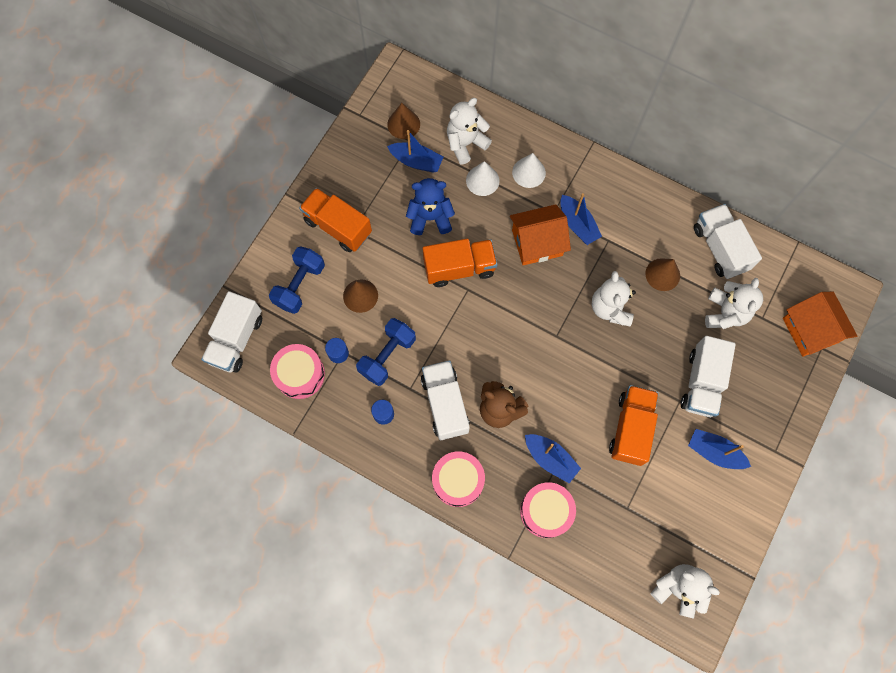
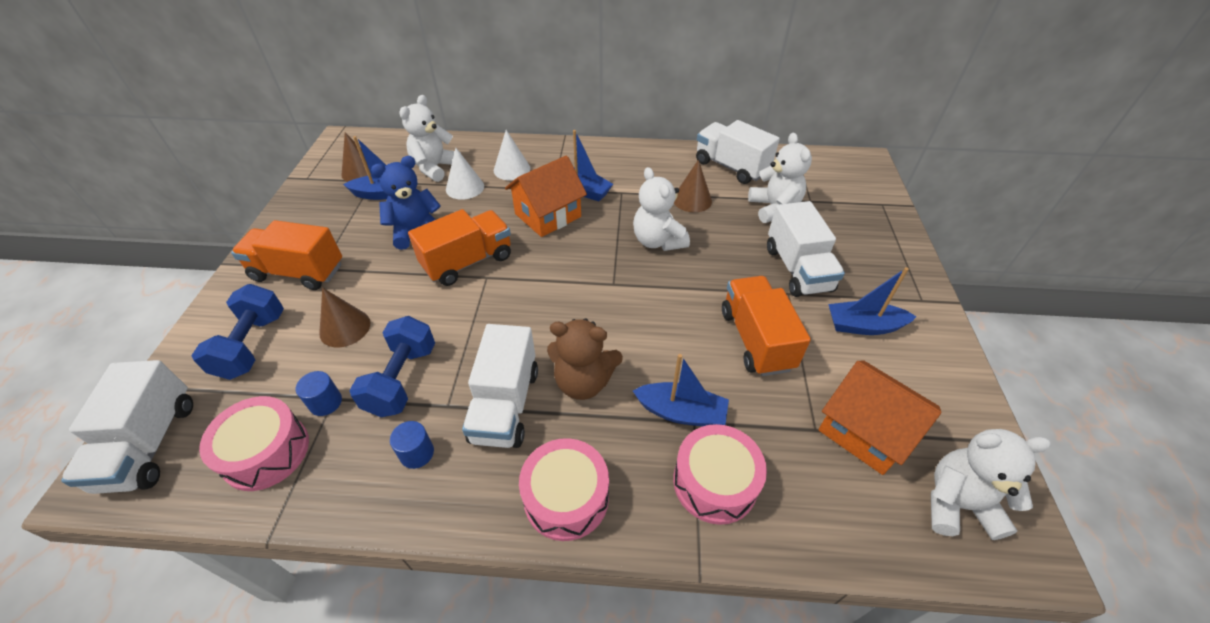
camera: 25 degrees left, 25 degrees down
(445, 404) = (505, 405): white truck -> white truck turned 135 degrees counterclockwise
(810, 330) = (860, 195): orange house -> orange house (864, 430)

